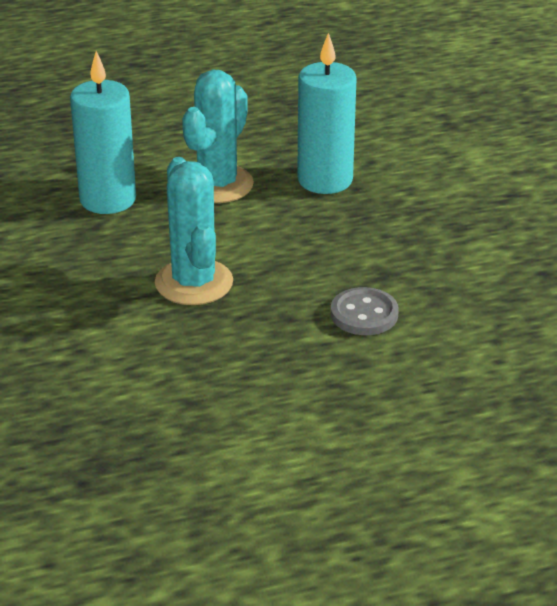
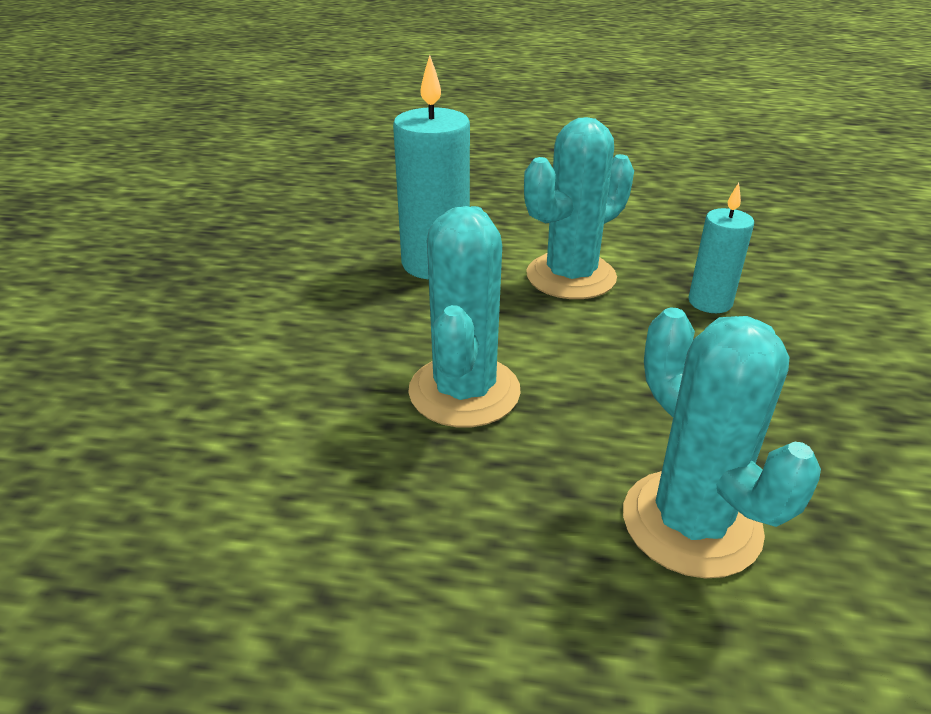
camera: 25 degrees right, 0 degrees up
(325, 180) = (710, 302): turquoise candle -> turquoise candle, size x0.59
(364, 314) = (691, 523): grey button -> turquoise cactus

